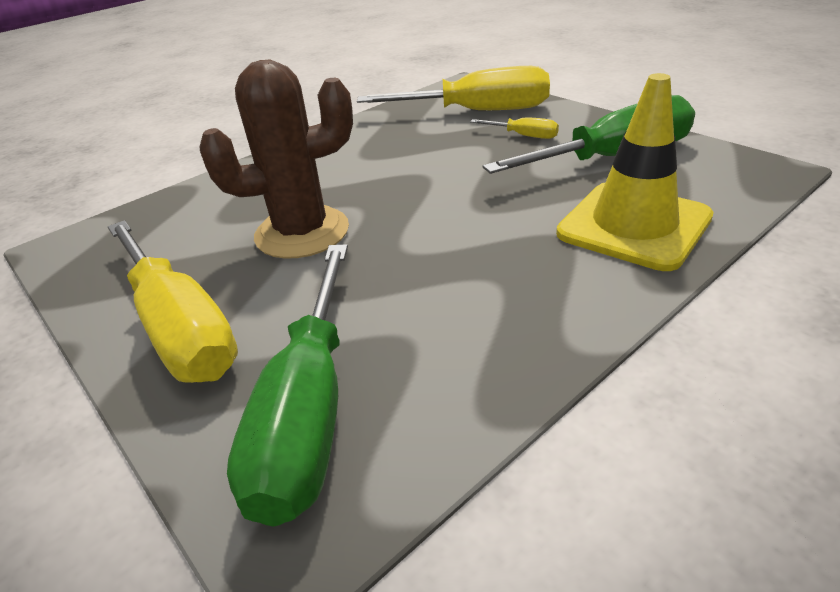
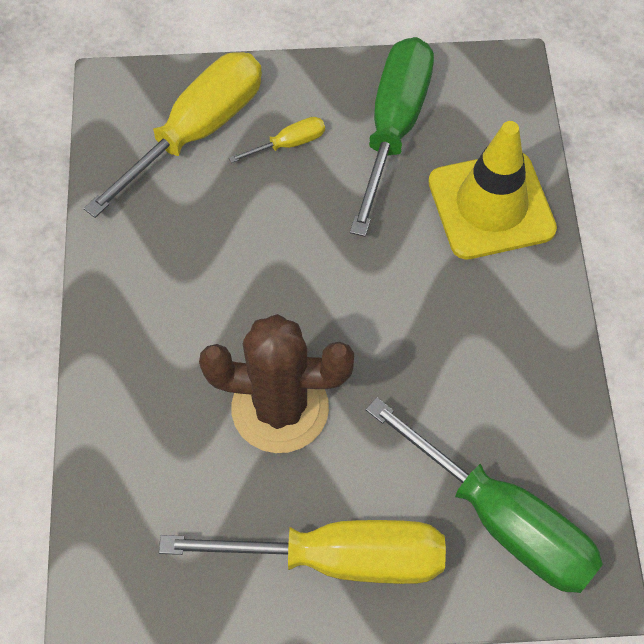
camera: 55 degrees left, 25 degrees up
(302, 232) = (280, 408): brown cactus -> brown cactus turned 75 degrees clockwise

